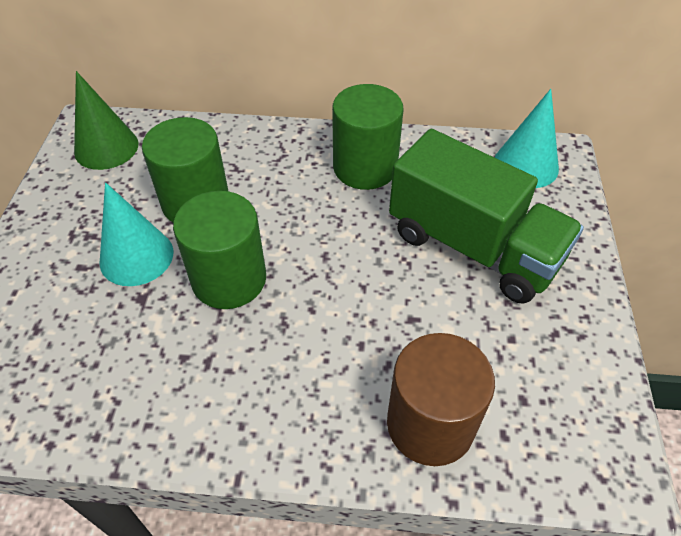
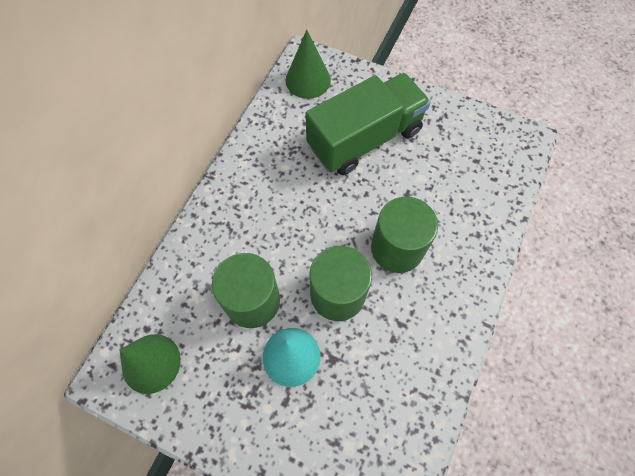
camera: 70 degrees left, 15 degrees up
(365, 167) = (267, 174): green cylinder -> green cylinder (397, 248)
(430, 424) = (479, 211): brown cylinder -> none
(526, 165) = (308, 80): turquoise cone -> green cone

